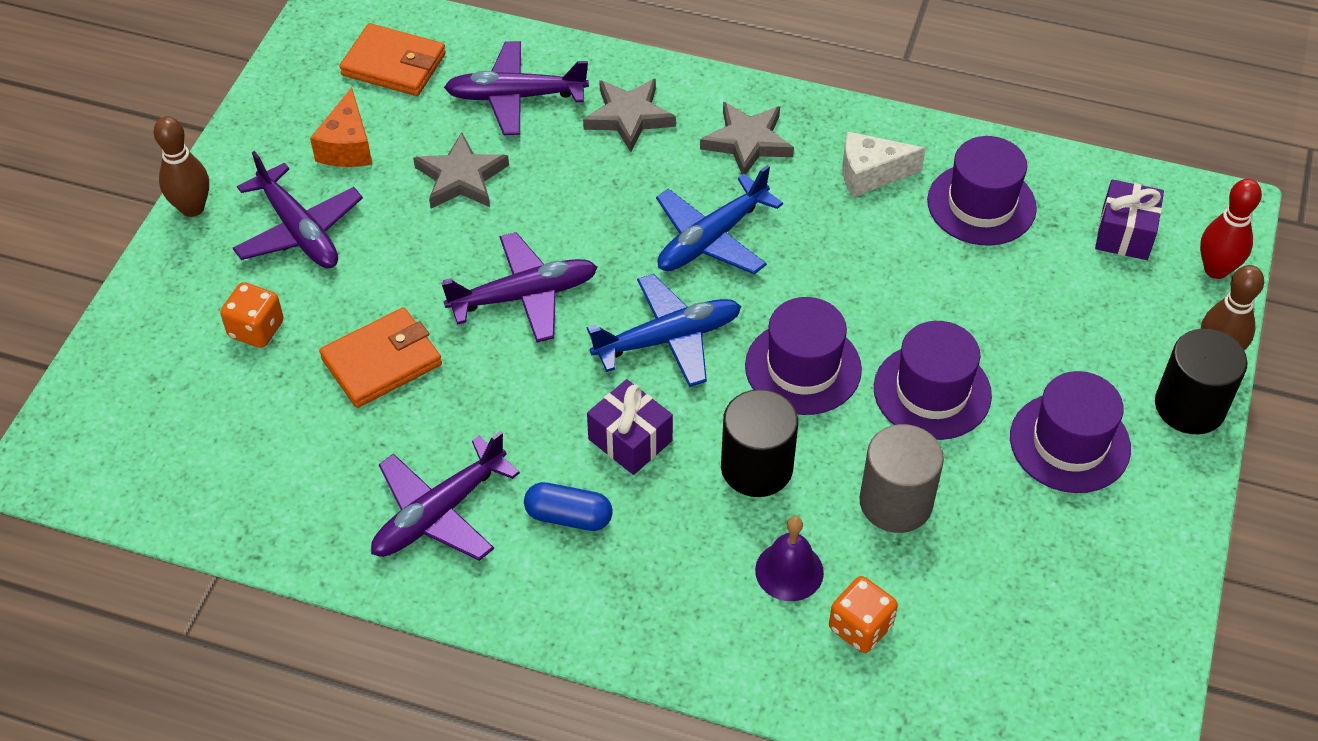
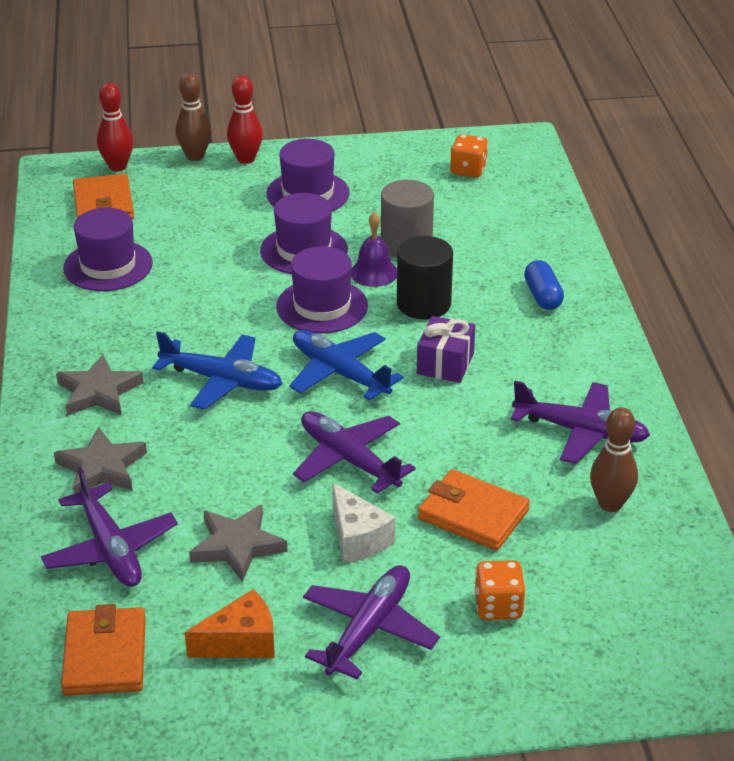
camera: 115 degrees left, 15 degrees down
(192, 208) = (391, 724): brown bowling pin -> brown bowling pin (610, 504)
(568, 516) = (531, 371): blue capsule -> blue capsule (542, 296)
(789, 571) = (492, 271): purple bell -> purple bell (374, 272)
(860, 627) = (509, 237): orange dice -> orange dice (468, 170)
(870, 174) = (103, 321): white cheese -> white cheese (358, 538)
(1124, 234) = (103, 204): purple gift -> orange wallet
(1189, 406) = (246, 159): black cylinder -> red bowling pin

